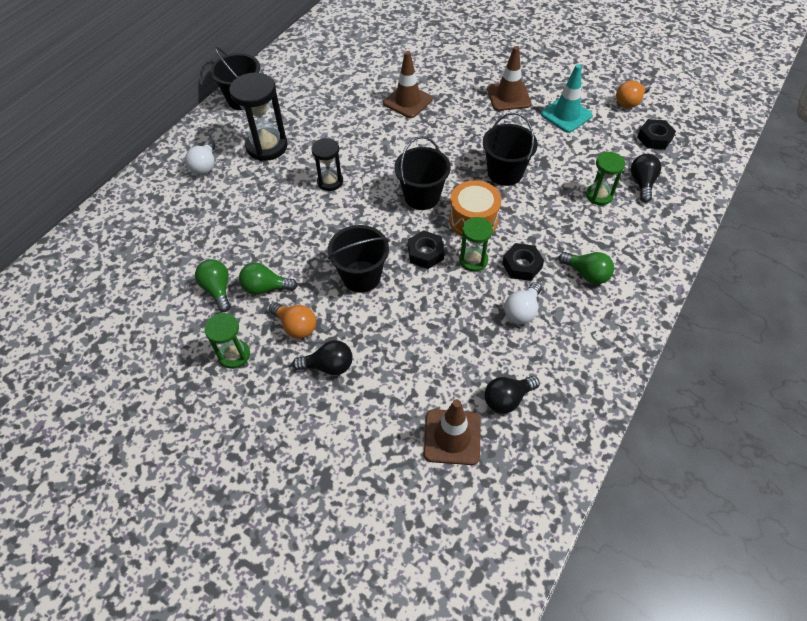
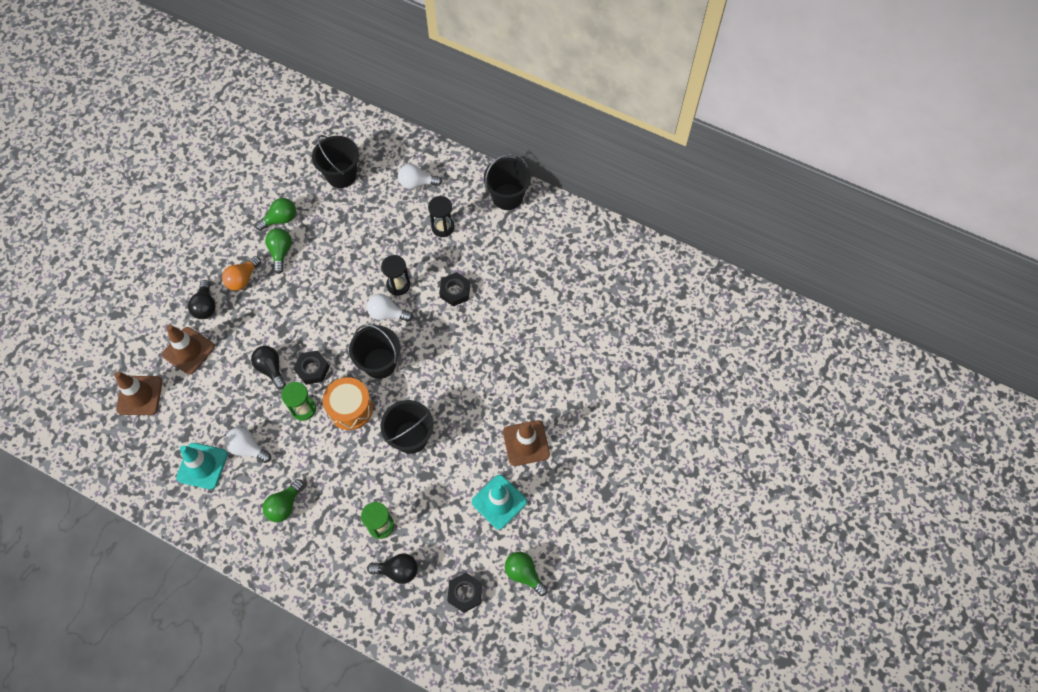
camera: 85 degrees right, 10 degrees up
(234, 355) = (220, 242): green hourglass -> none
(267, 146) = (443, 227): black hourglass -> black hourglass, size x0.60
(361, 276) = (289, 321): black bucket -> black bucket (341, 175)
(363, 190) = (387, 313): none -> white light bulb
(408, 101) = (513, 343): brown traffic cone -> brown traffic cone (188, 350)
(507, 399) = (167, 435): black light bulb -> black light bulb (271, 369)
(522, 265) = (296, 449): black nut -> black nut (455, 291)
(546, 356) = (202, 466): none -> turquoise traffic cone
(629, 102) = (524, 574): orange light bulb -> green light bulb

